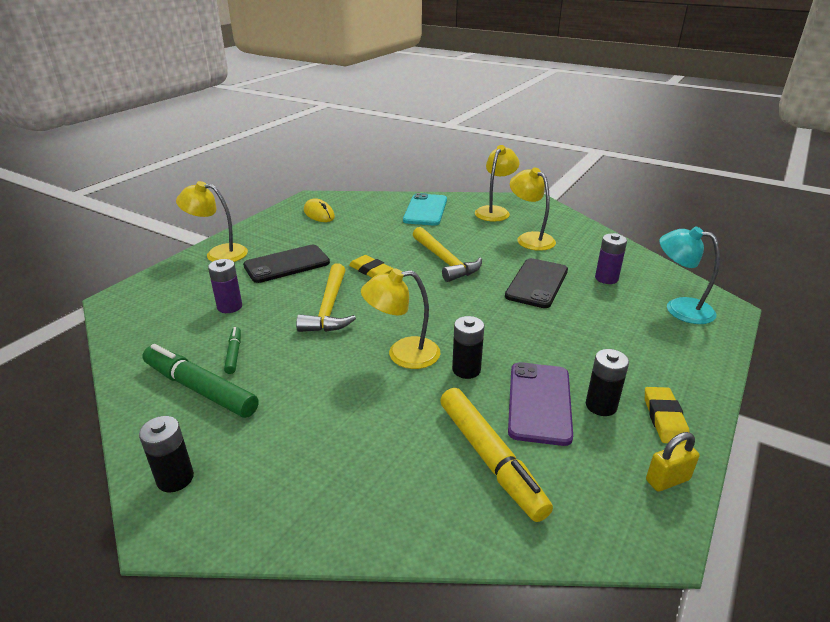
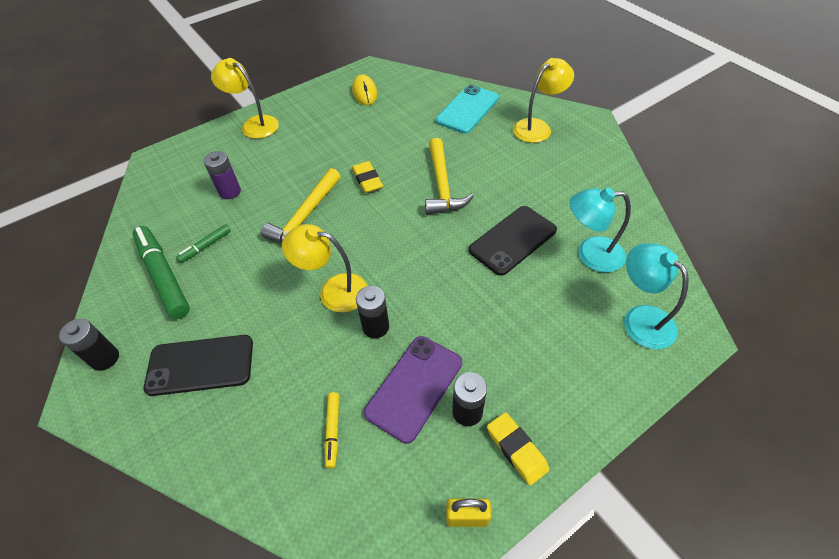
camera: 25 degrees right, 20 degrees up
(234, 354) = (205, 246): green marker -> green marker turned 150 degrees counterclockwise
(287, 264) = (301, 152): black phone -> black phone (200, 365)
(490, 458) = (333, 431): yellow marker -> yellow marker, size x0.49
(530, 238) = (548, 176): yellow lamp -> none
(606, 278) = (590, 254): purple battery -> turquoise lamp
(664, 418) = (516, 449): yellow eraser -> yellow eraser turned 60 degrees counterclockwise

